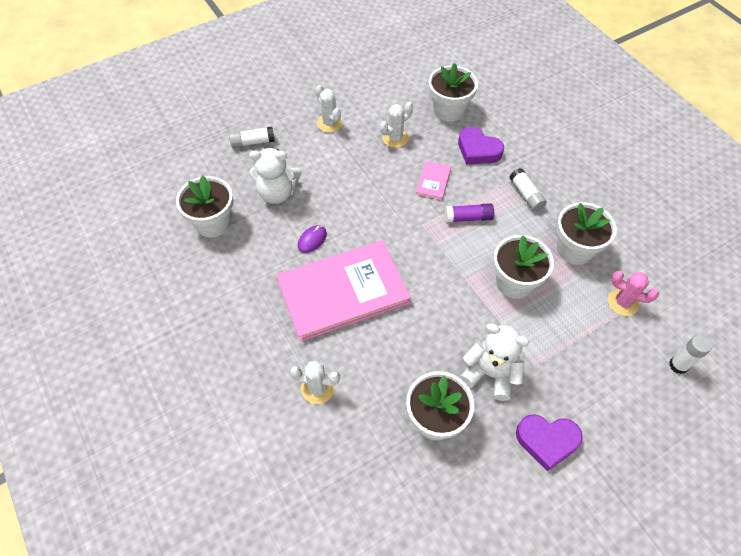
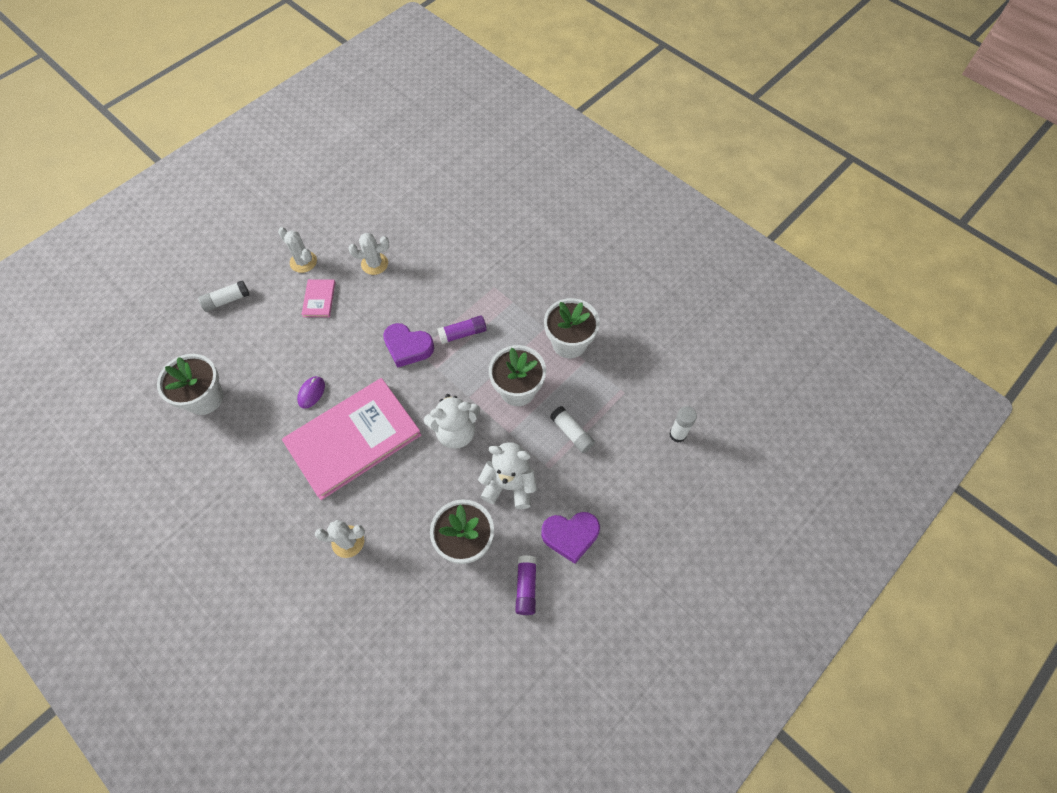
camera: 15 degrees left, 5 degrees up
(277, 193) = (265, 351): white teddy bear -> white teddy bear (456, 432)
(395, 138) = (374, 264): white cactus -> white cactus turned 45 degrees clockwise
(433, 181) = (421, 303): pink book -> pink book (319, 299)
(449, 110) = (424, 221): white flower pot -> none
(478, 150) = (460, 259): purple heart -> purple heart (408, 347)
(491, 482) = (526, 587): none -> purple glue stick
(526, 195) = (515, 297): white glue stick -> white glue stick (572, 433)
(623, 302) = (621, 385): pink cactus -> none

